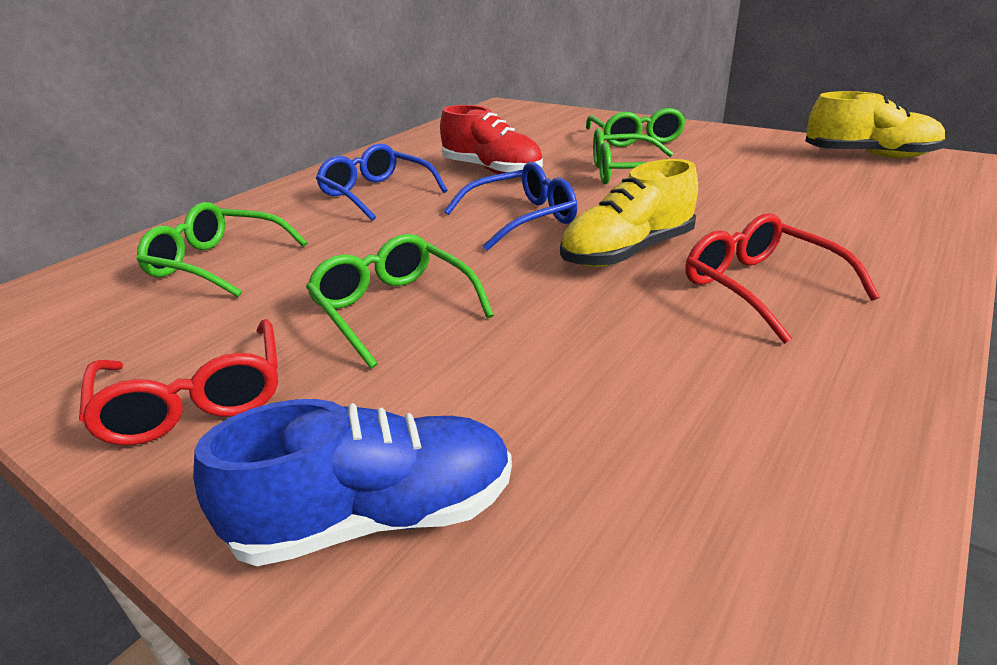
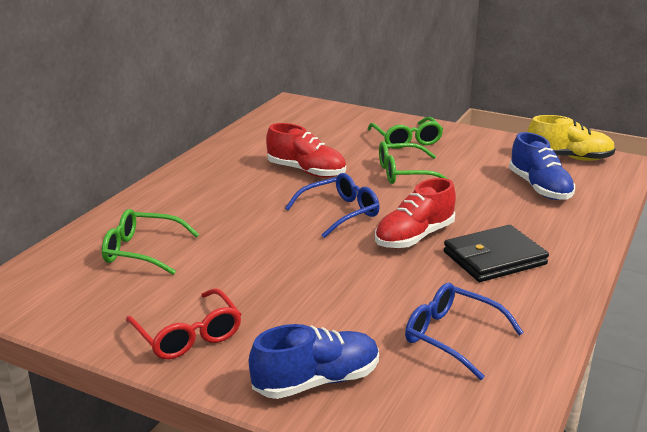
camera: 10 degrees left, 5 degrees down
(376, 193) = (227, 192): blue glasses -> blue glasses (451, 336)
(393, 308) = (279, 279): green glasses -> none
(627, 252) = (414, 237): yellow shoe -> red shoe
(760, 287) = (494, 258): red glasses -> black wallet
(829, 190) = (539, 188): none -> blue shoe

